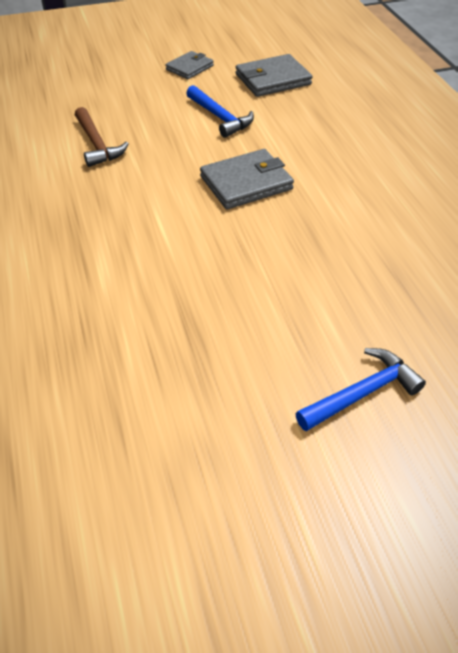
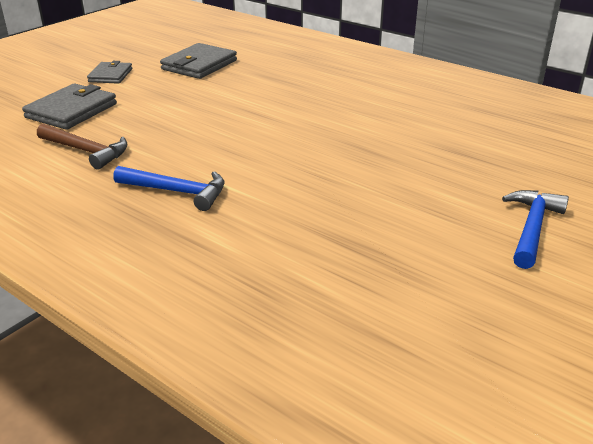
camera: 35 degrees left, 15 degrees down
(220, 117) = (185, 100): blue hammer -> blue hammer (177, 192)
(246, 183) = (266, 134): grey wallet -> grey wallet (71, 111)

